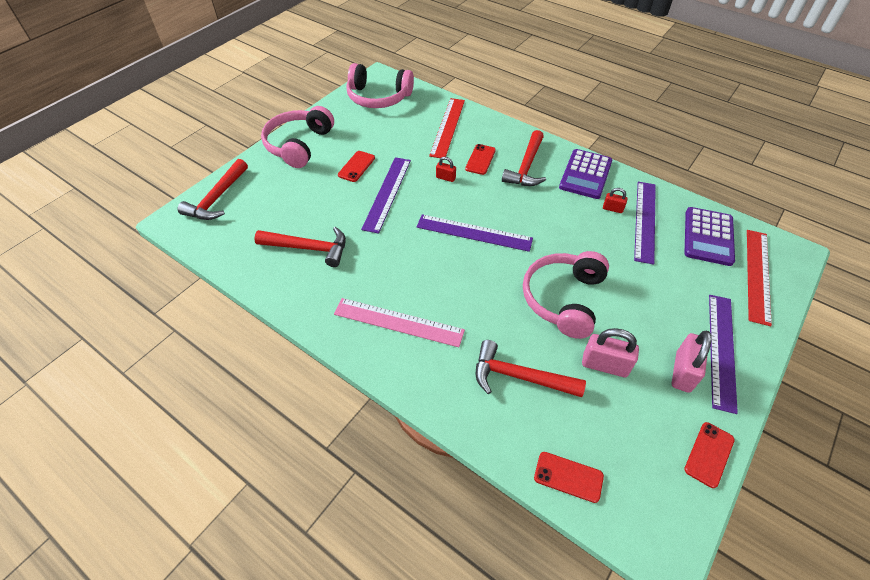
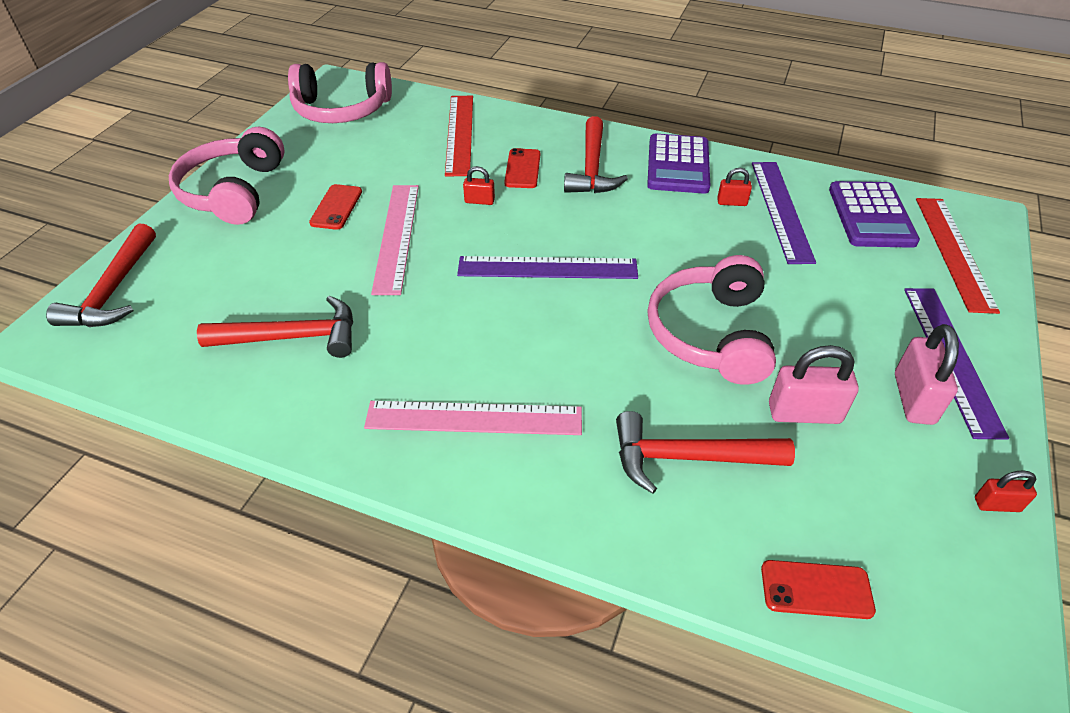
camera: 15 degrees left, 5 degrees down
(387, 193) = (396, 236): purple ruler -> pink ruler
(709, 454) = (997, 504): red phone -> red padlock

